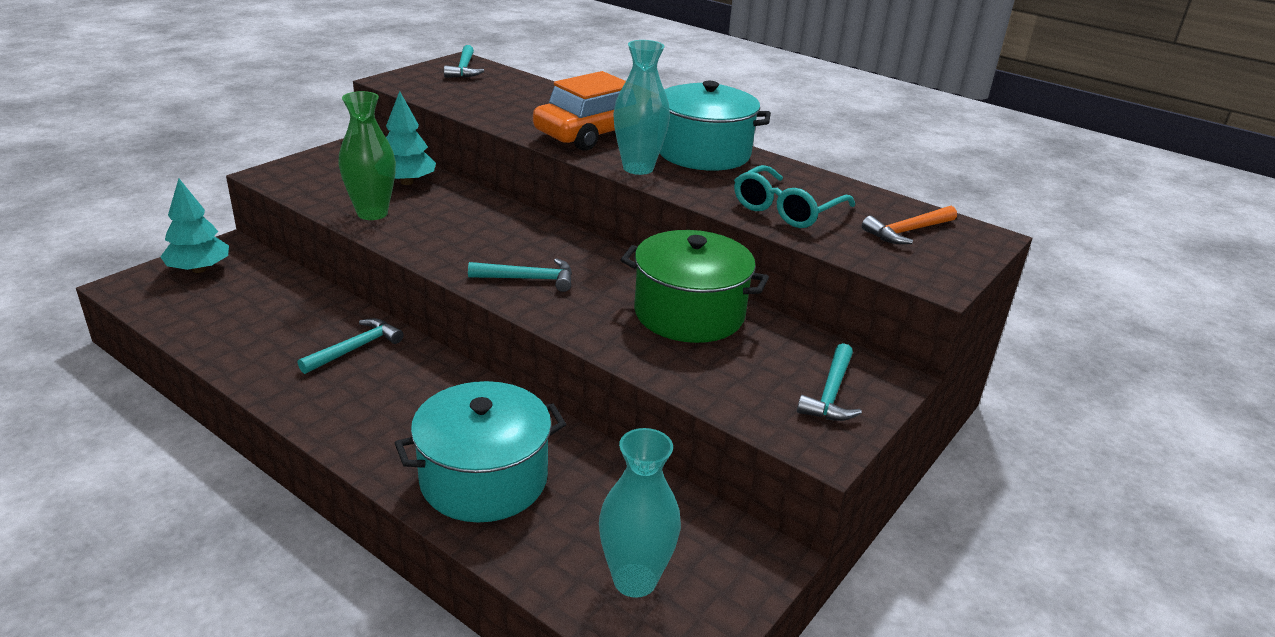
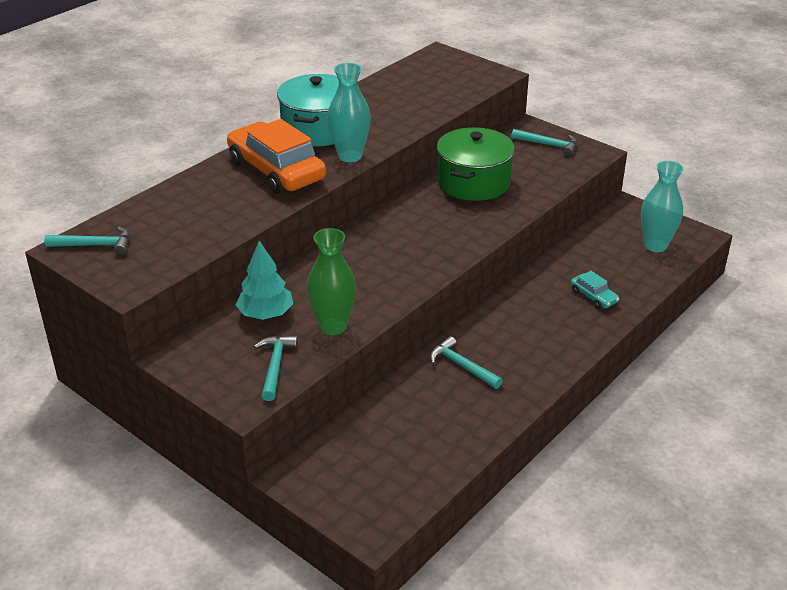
camera: 85 degrees left, 5 degrees up
(199, 269) = (338, 486): turquoise tree -> none
(484, 479) = (593, 296): turquoise pot -> turquoise car
(528, 279) = (438, 243): turquoise hammer -> turquoise hammer (275, 366)
(786, 210) = (413, 107): turquoise glasses -> none
(907, 231) = (437, 74): orange hammer -> none

